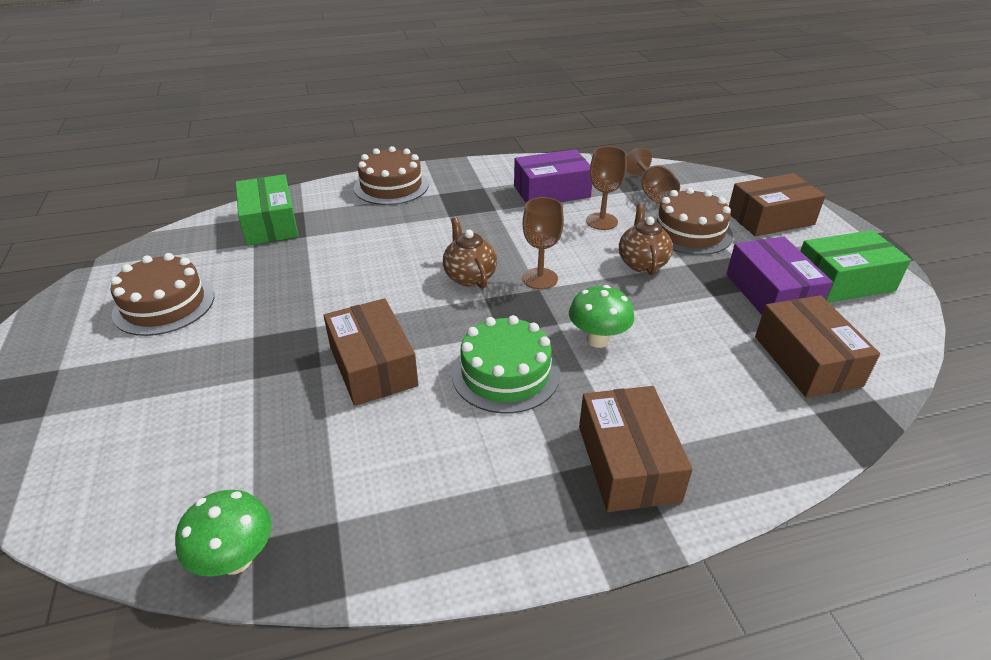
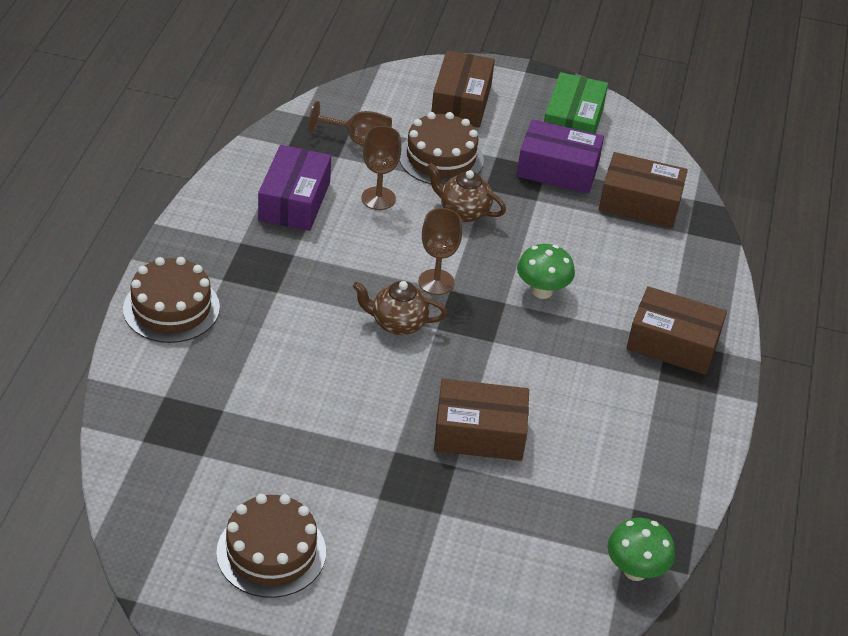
camera: 65 degrees left, 5 degrees up
(270, 223) = (169, 430): green box -> none
(505, 373) = (544, 360): green cake -> none

